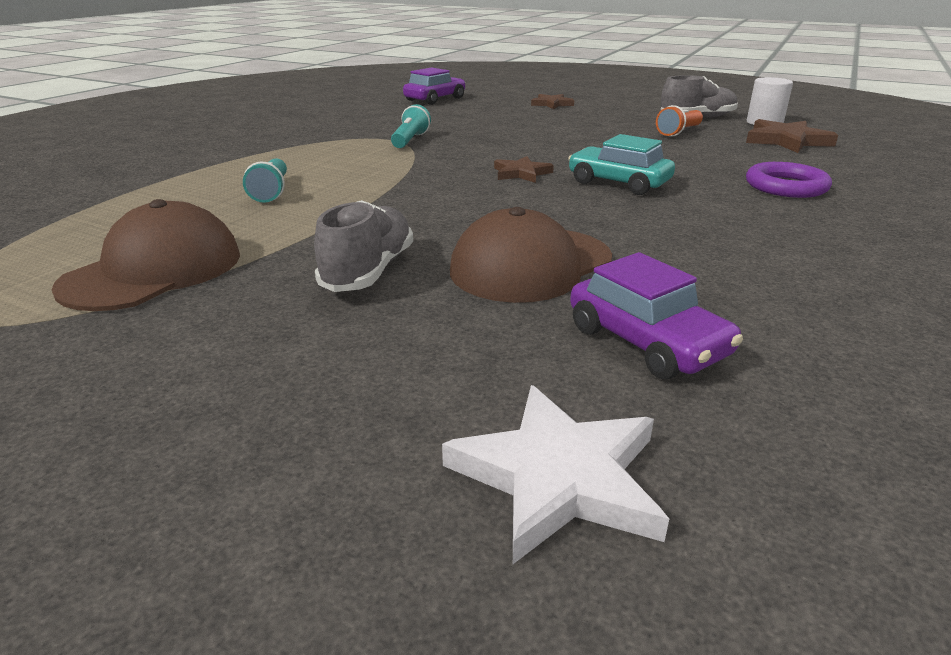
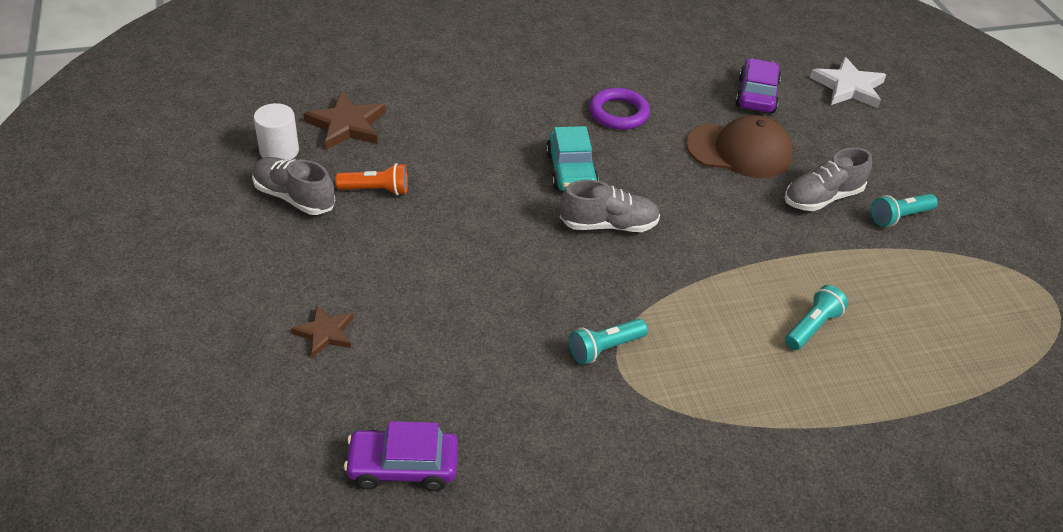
camera: 135 degrees left, 15 degrees up
(154, 270) = (935, 273): brown cap -> none
(242, 301) = (899, 217): none -> turquoise flashlight
(521, 173) = (608, 225): brown star -> grey shoe
(786, 186) = (490, 102): purple ring -> purple ring (618, 113)

